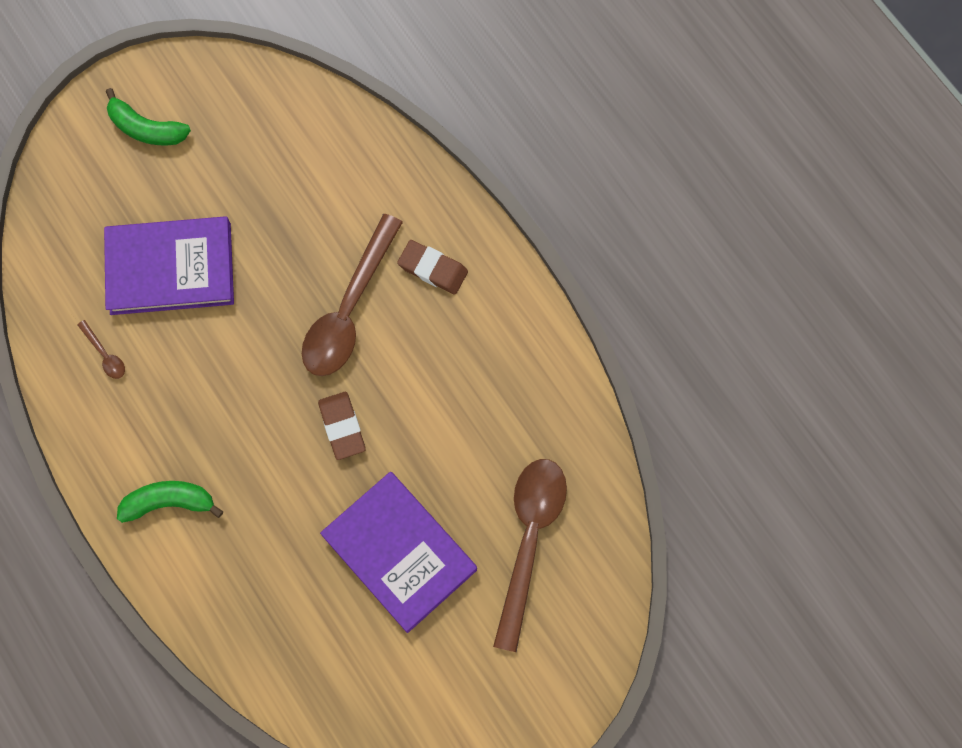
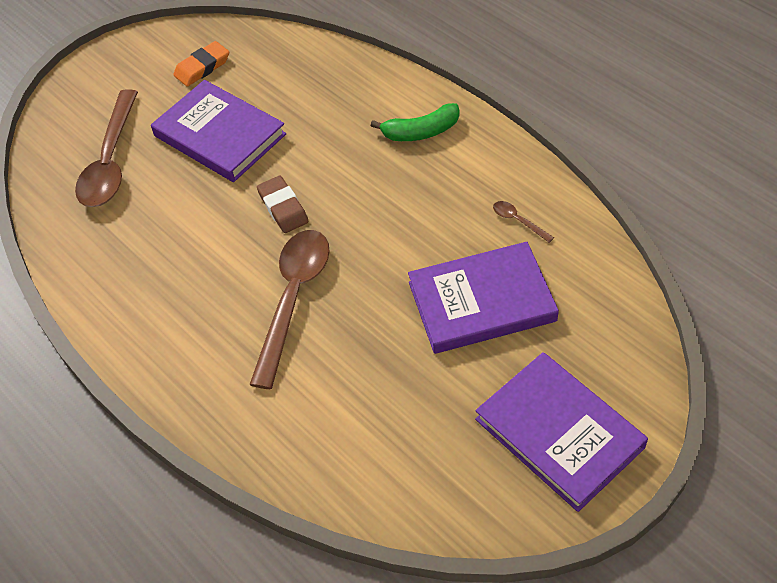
camera: 175 degrees right, 20 degrees down
(146, 129) = (559, 433): green banana -> purple book
(410, 679) = (202, 67): none -> orange eraser
(432, 269) = (213, 350): brown eraser -> none

